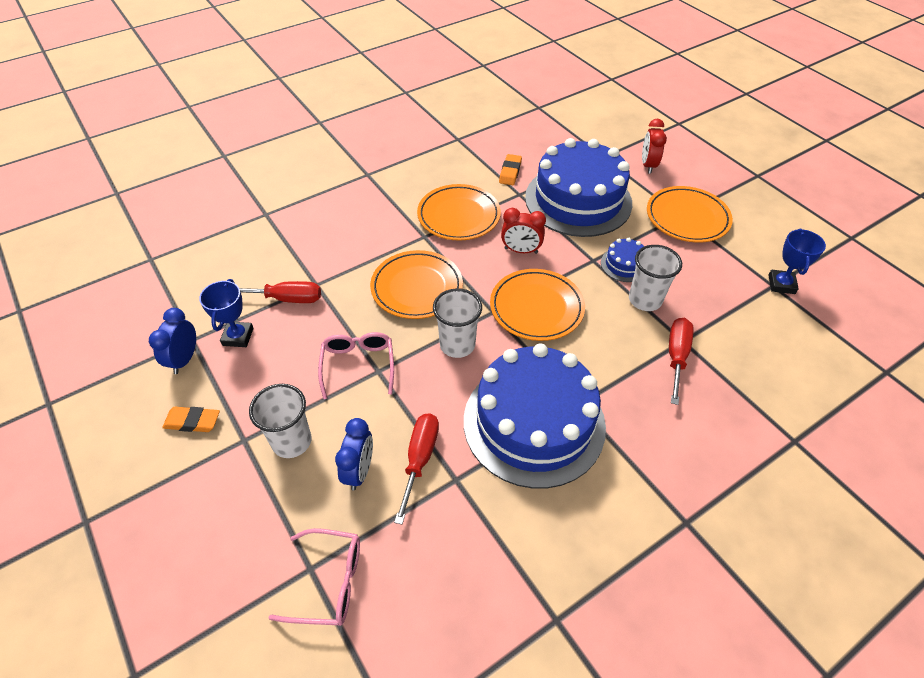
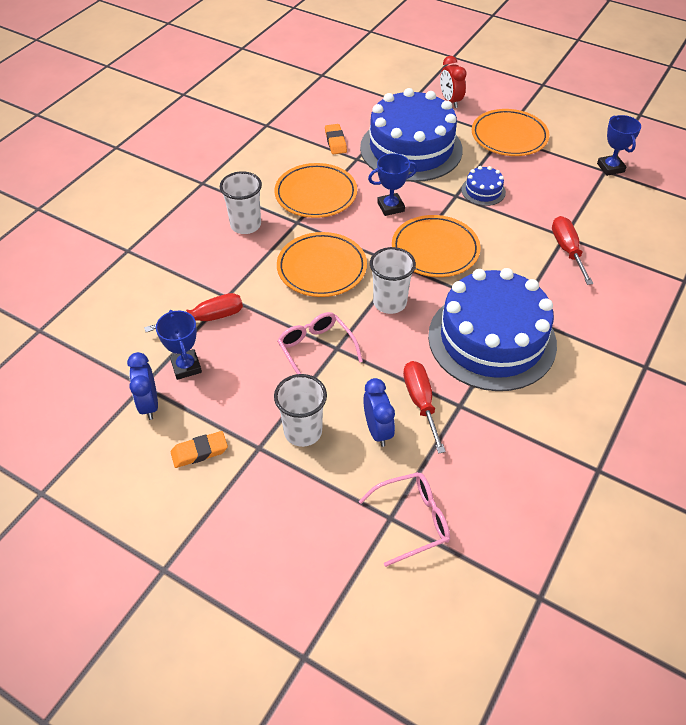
camera: 25 degrees left, 0 degrees up
(521, 250) = (390, 207): red clock -> blue trophy
(645, 300) = (517, 214): white cup -> white cup (245, 225)

